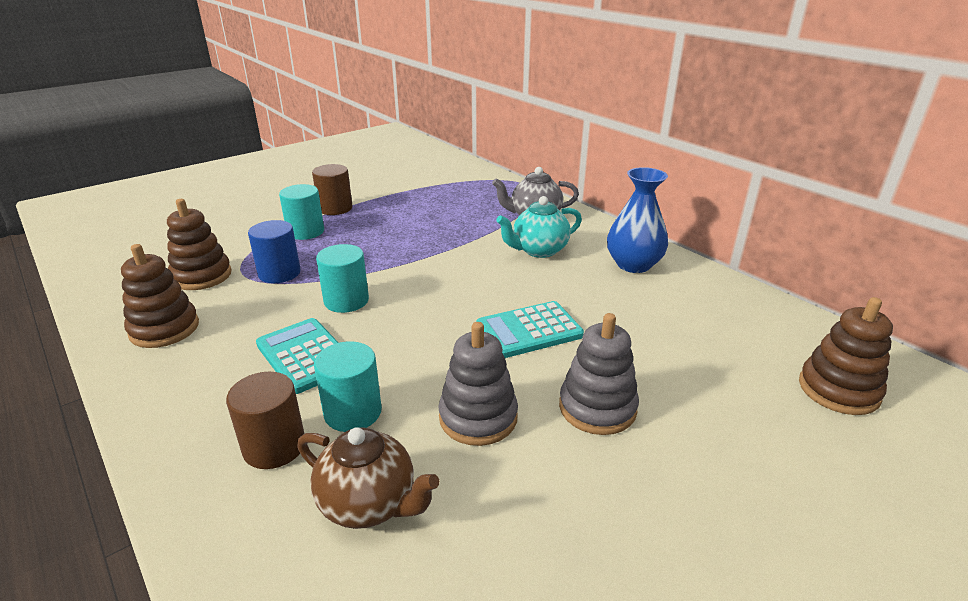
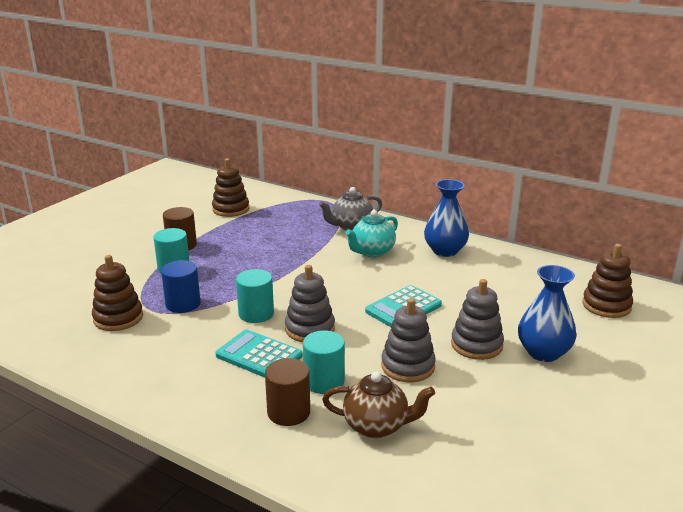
camera: 20 degrees left, 5 degrees down
(164, 329) = (129, 361): brown stacking toy -> brown stacking toy (231, 209)
(392, 334) = (310, 329): none -> grey stacking toy
(695, 445) = (543, 352): none -> blue vase

